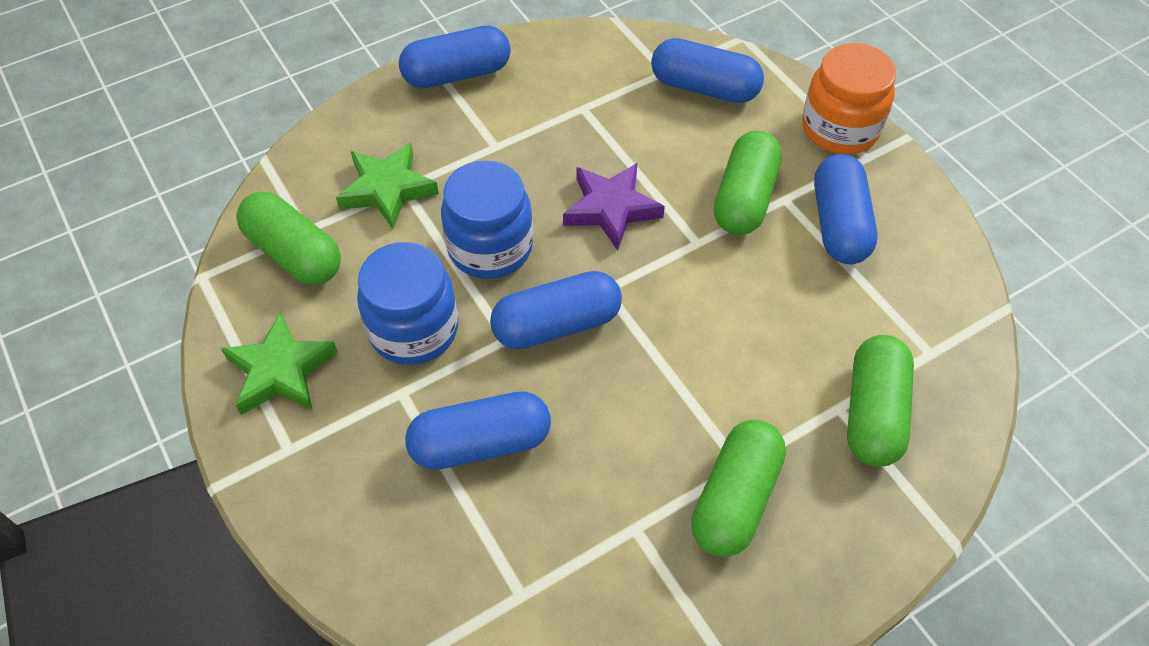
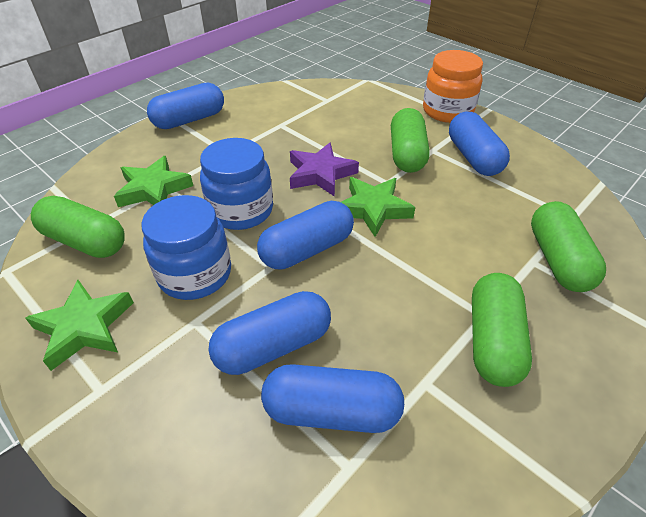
camera: 15 degrees left, 10 degrees down
(662, 281) = (373, 209): none -> green star
(704, 88) = (355, 104): blue capsule -> blue capsule (331, 411)

